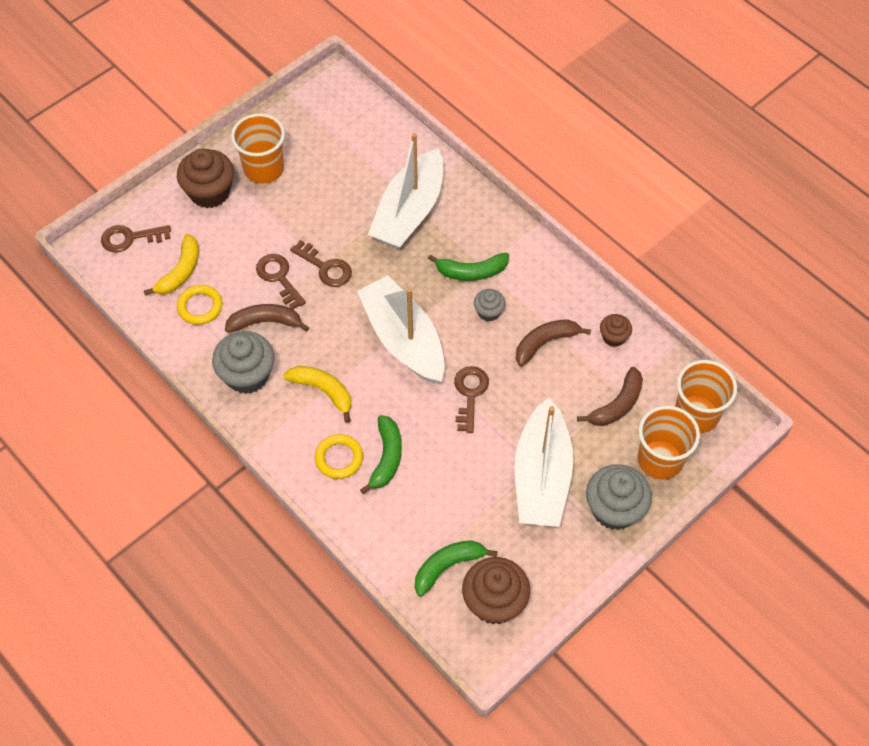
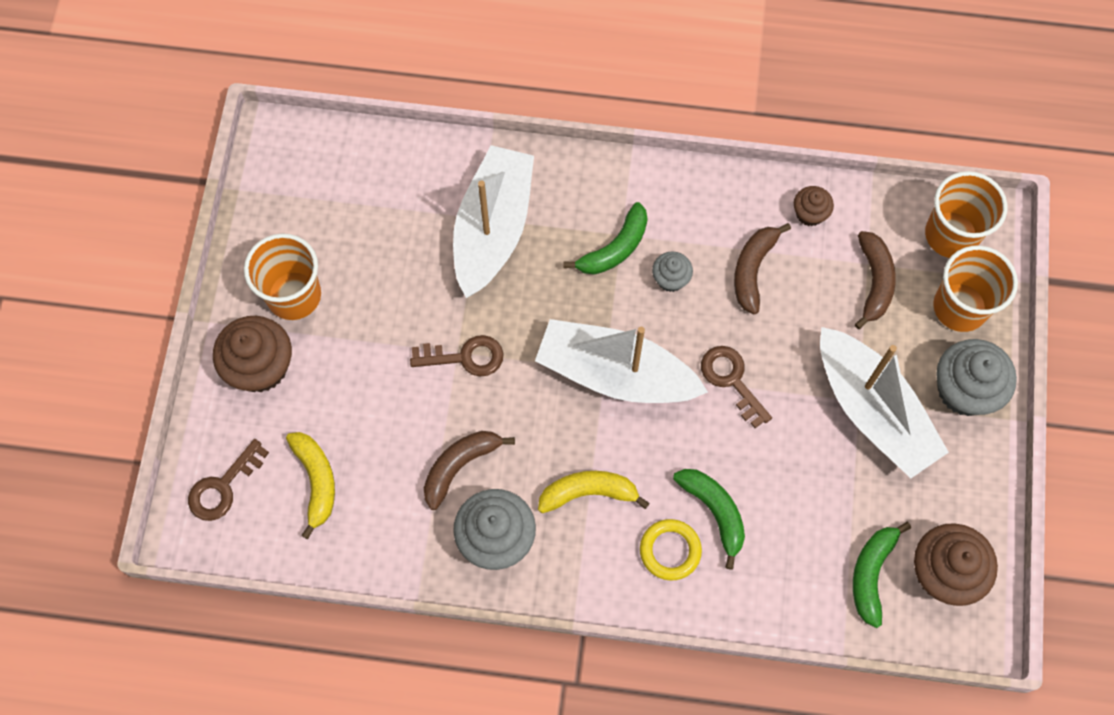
camera: 40 degrees left, 10 degrees up
(200, 307) = (375, 503): yellow ring -> none
(279, 278) = (427, 406): brown key -> none
(409, 211) = (493, 229): white boat -> white boat turned 150 degrees counterclockwise

